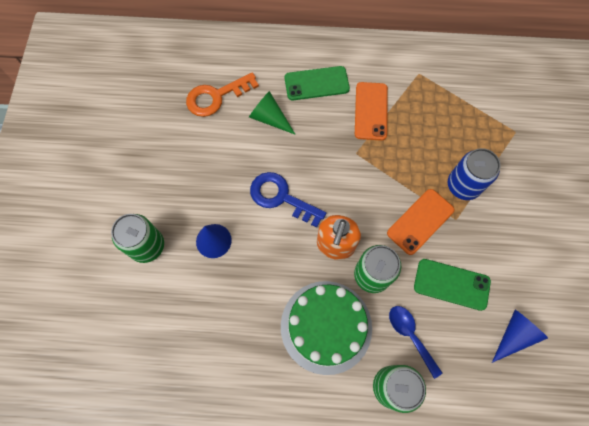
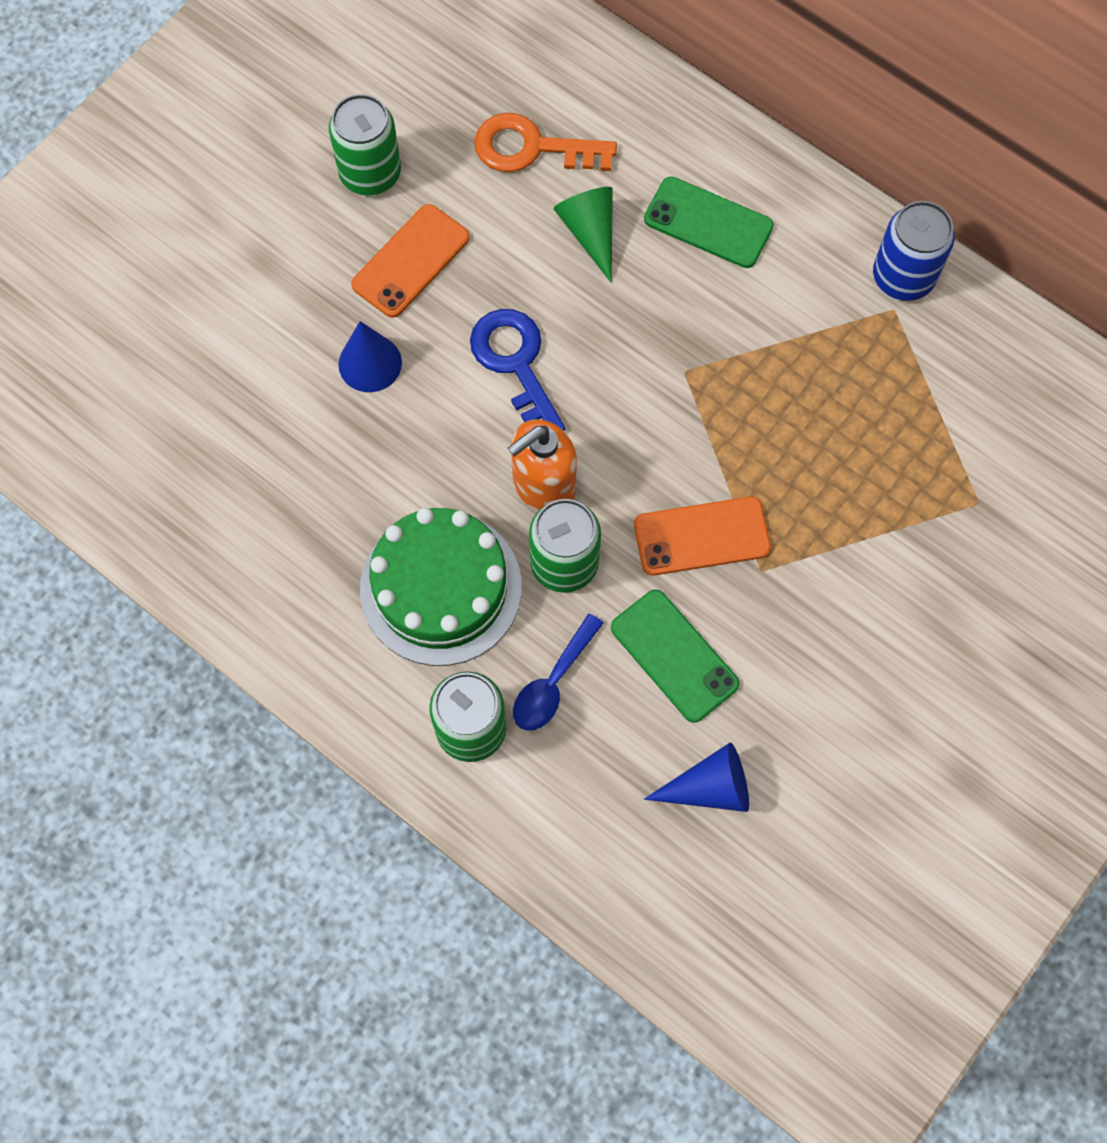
camera: 35 degrees right, 0 degrees up
(147, 246) = (271, 310): green can -> green can (370, 173)
(371, 111) = (761, 321): orange phone -> orange phone (411, 261)
(410, 336) = (553, 683): blue spoon -> blue spoon turned 150 degrees counterclockwise
(463, 185) = (816, 528): blue can -> blue can (903, 277)

